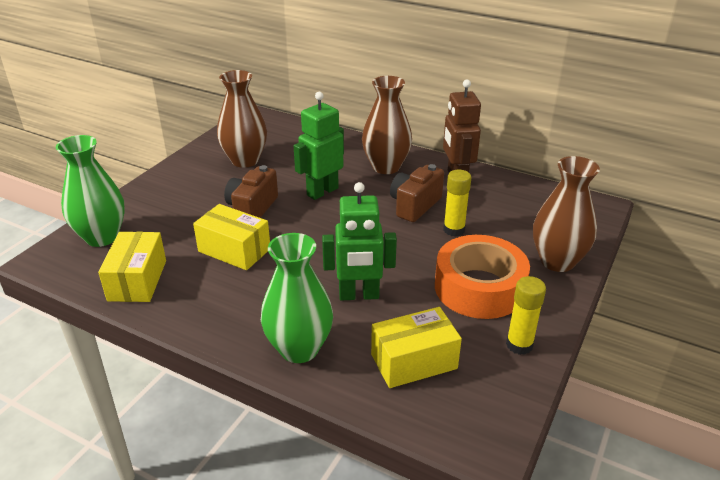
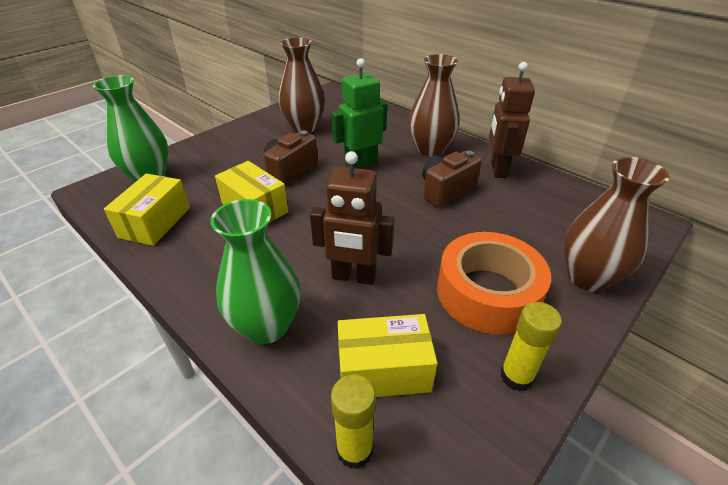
camera: 15 degrees right, 5 degrees up
(359, 295) = (353, 277): green robot -> brown robot
(454, 230) = (478, 222): yellow glue stick -> yellow glue stick (354, 450)

